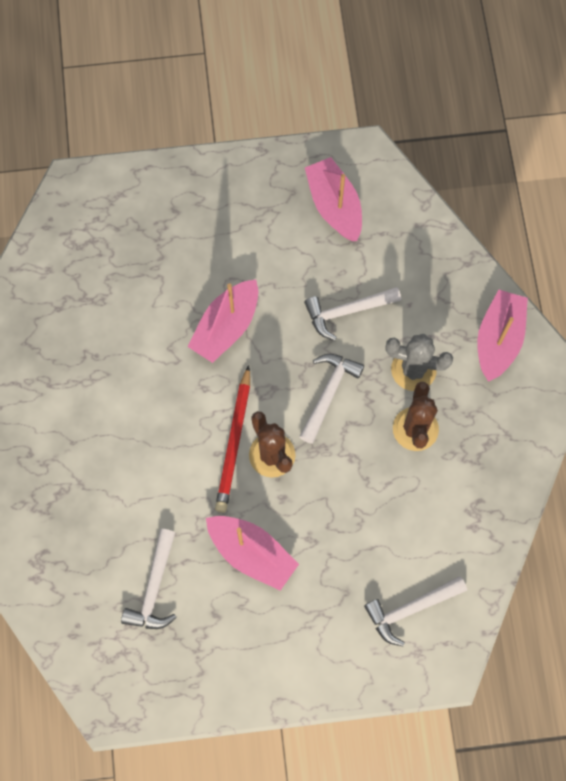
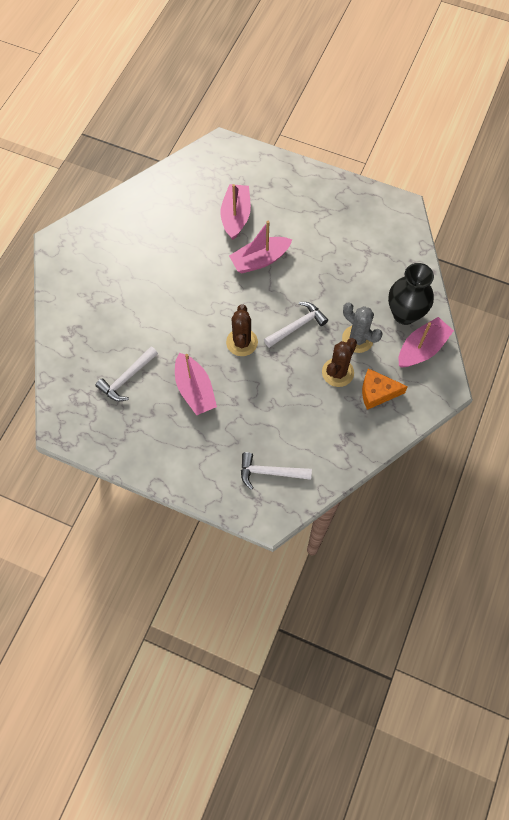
camera: 30 degrees right, 5 degrees down
(234, 442) = (224, 324): red pencil -> none
(334, 206) = (366, 226): pink boat -> pink boat (236, 216)
(347, 311) = (337, 287): white hammer -> none
(451, 303) = (404, 314): none -> black vase
(478, 428) = (377, 392): none -> orange cheese

